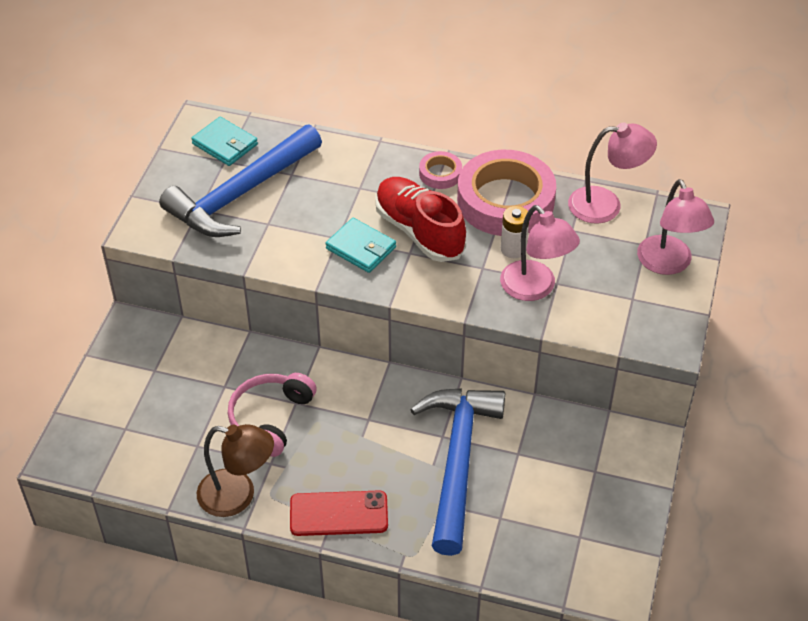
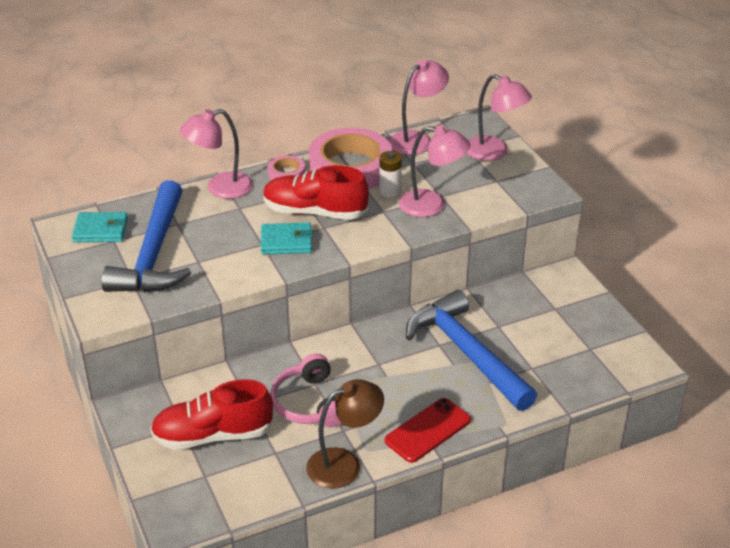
camera: 40 degrees left, 10 degrees down
(167, 396) = (213, 435): none -> red shoe
(365, 157) = (220, 188): none -> pink lamp

